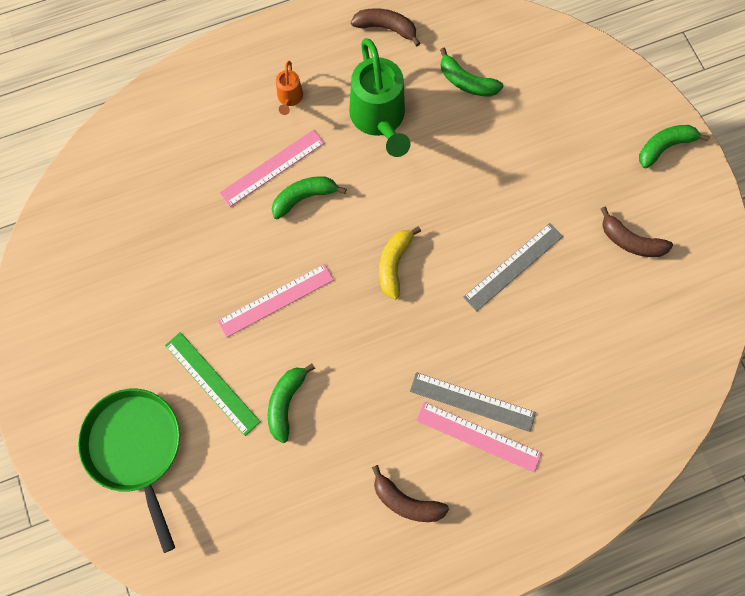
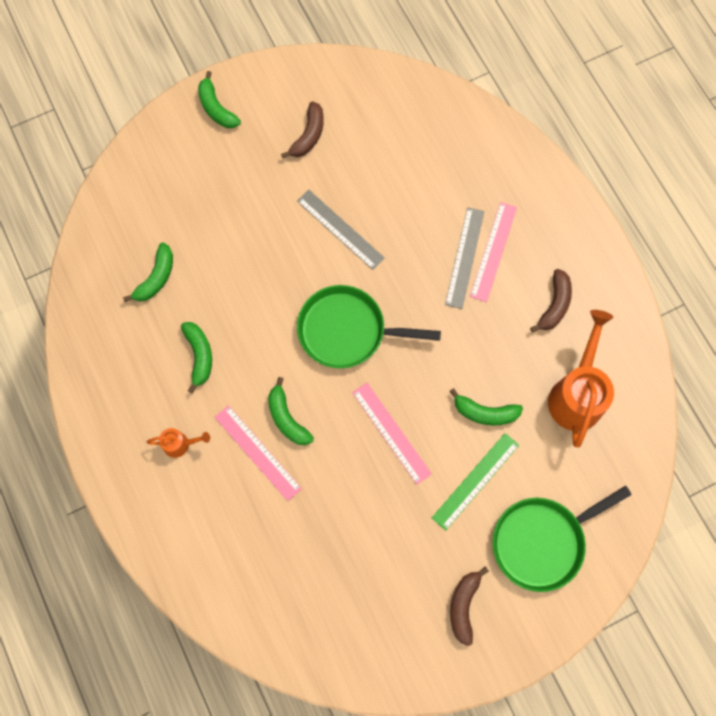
camera: 95 degrees left, 0 degrees up
(295, 512) = (577, 394): none -> orange watering can
(379, 119) = (199, 356): green watering can -> green banana
(386, 28) = (97, 357): brown banana -> brown banana (463, 605)
(394, 264) = (347, 330): yellow banana -> green pan

